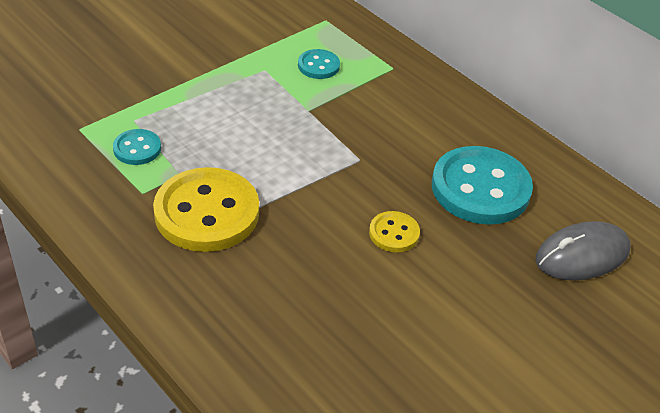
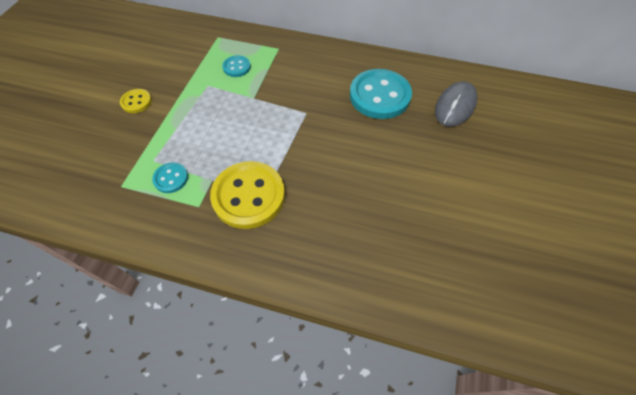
camera: 30 degrees left, 15 degrees up
(394, 233) = (360, 147): yellow button -> yellow button (136, 102)

